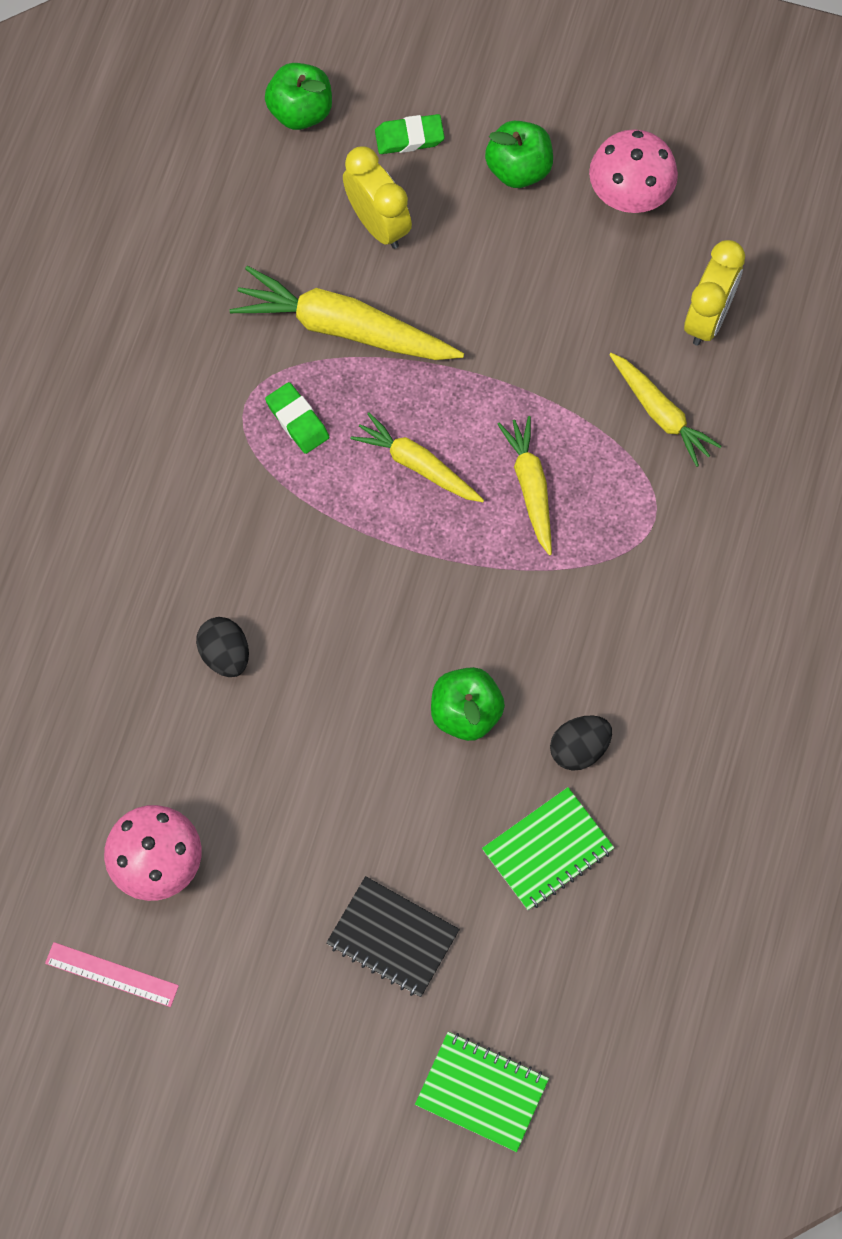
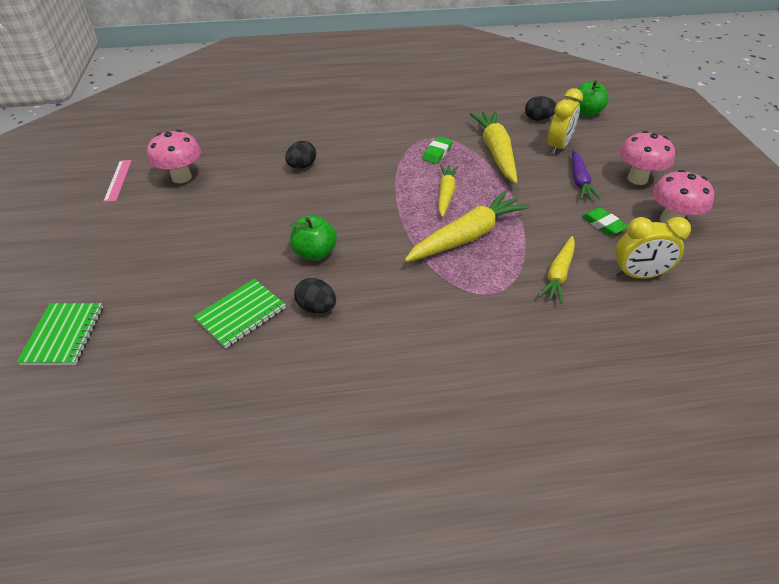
camera: 65 degrees right, 25 degrees down
(278, 200) = (538, 119): none -> black egg
(392, 938) = (162, 266): black notebook -> none
(409, 137) = (611, 143): green eraser -> green eraser (603, 224)
(482, 253) = (579, 181): none -> purple carrot
(518, 169) = (637, 179): green apple -> pink mushroom
(530, 487) = (467, 236): yellow carrot -> yellow carrot, size x1.63
(548, 850) = (241, 314): green notebook -> green notebook turned 75 degrees counterclockwise

